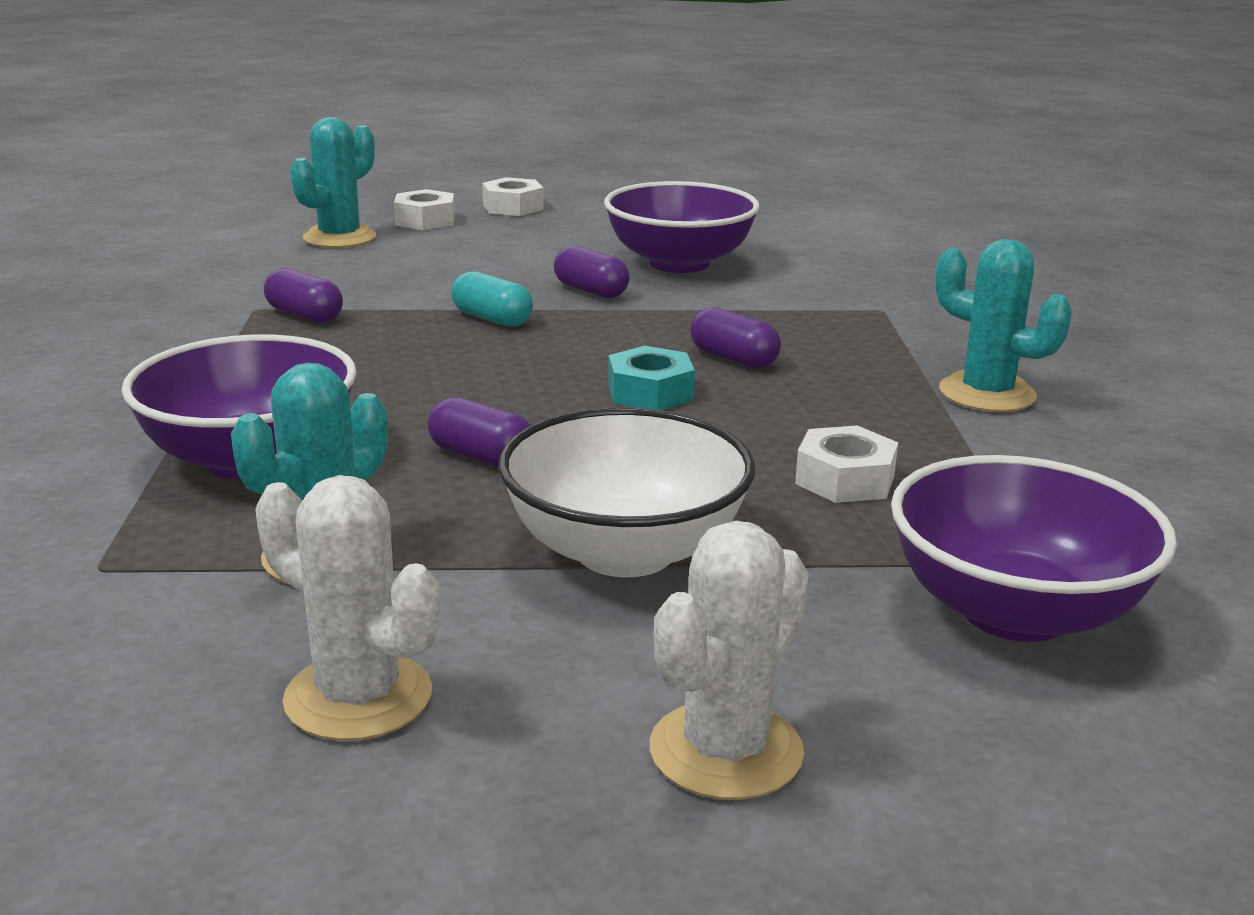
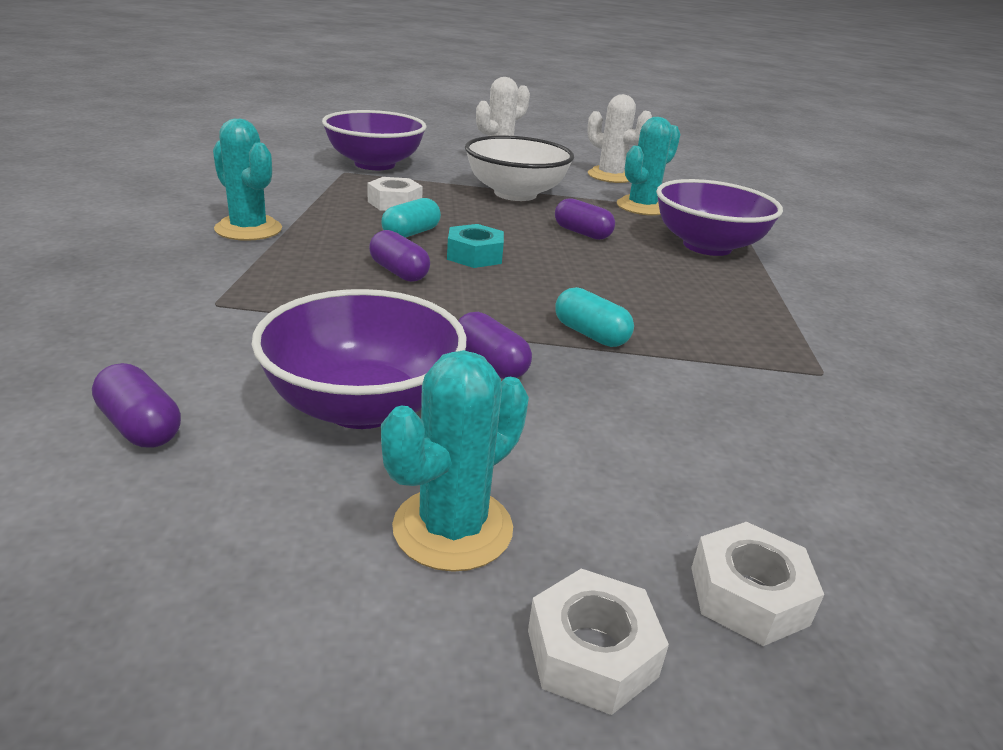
camera: 175 degrees left, 5 degrees up
(304, 316) = (768, 359): purple capsule -> purple capsule (140, 427)
(339, 238) = (854, 535): turquoise cactus -> turquoise cactus (453, 528)
(763, 417) = (411, 233): none -> turquoise capsule

